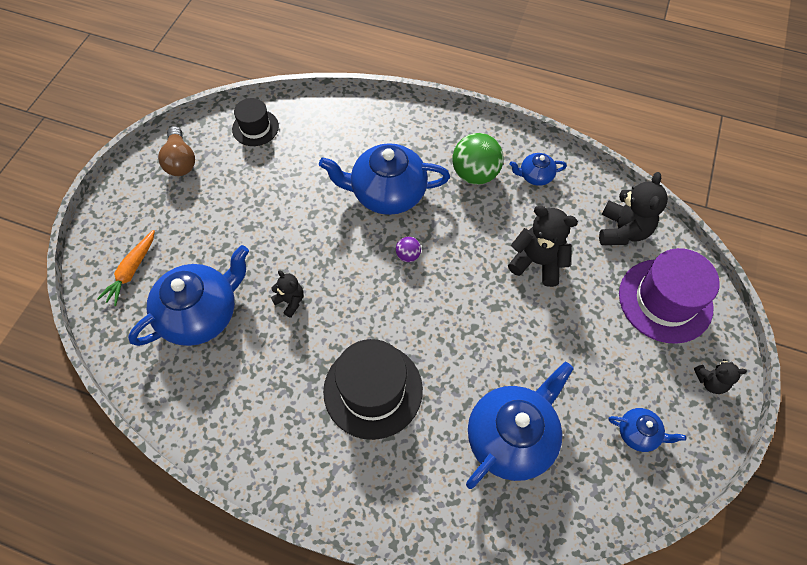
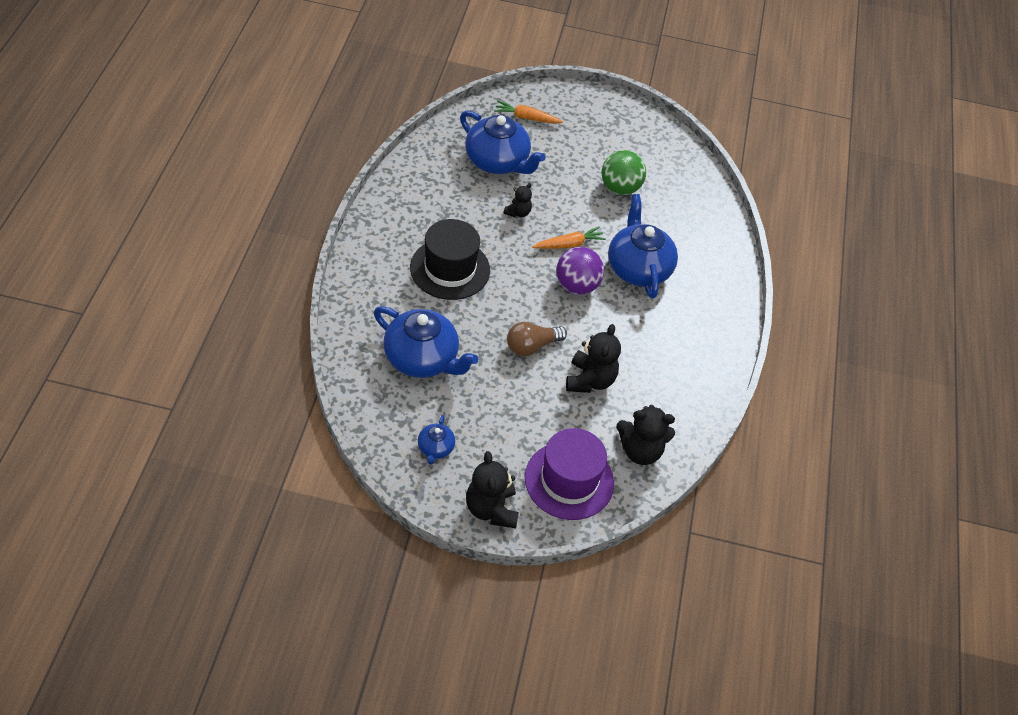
camera: 75 degrees right, 10 degrees down
(180, 161) = (636, 130): brown light bulb -> brown light bulb (532, 346)
(255, 128) = (684, 173): black hat -> none
(346, 254) = (569, 244): none -> orange carrot
(408, 255) = (576, 286): purple ball -> purple ball, size x2.09
(475, 174) = (677, 332): green ball -> green ball (620, 188)
(535, 176) = (687, 380): blue teapot -> none
(710, 381) = (491, 509): black teddy bear -> black teddy bear, size x1.76

